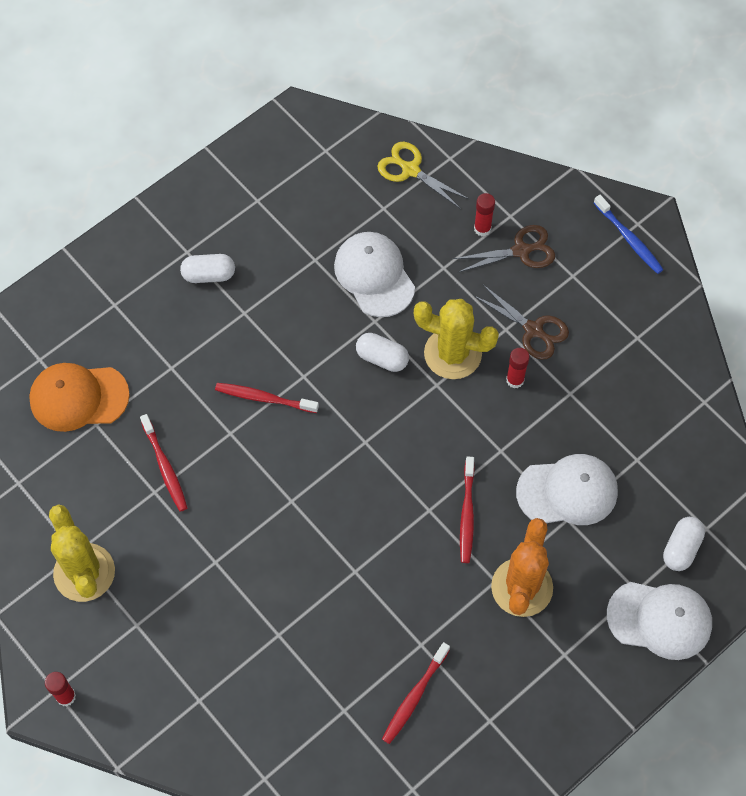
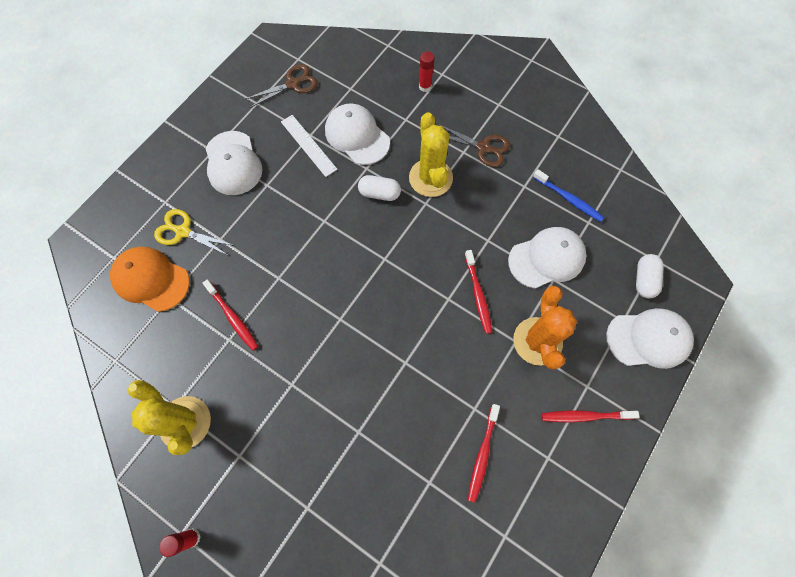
camera: 15 degrees left, 5 degrees up
(78, 397) = (151, 279): orange cap -> orange cap turned 45 degrees clockwise
(209, 275) = (233, 163): white capsule -> white cap
(264, 398) = (298, 244): red toothbrush -> red toothbrush (585, 416)
(309, 273) = (308, 145): none -> white ruler
(410, 170) = (362, 59): yellow scissors -> yellow scissors (183, 232)
(452, 353) = (430, 178): yellow cactus -> yellow cactus turned 75 degrees clockwise
(515, 380) = (481, 186): red glue stick -> none
(521, 251) = (457, 95): brown scissors -> brown scissors (292, 84)
(629, 238) = (529, 71): blue toothbrush -> blue toothbrush (568, 199)

